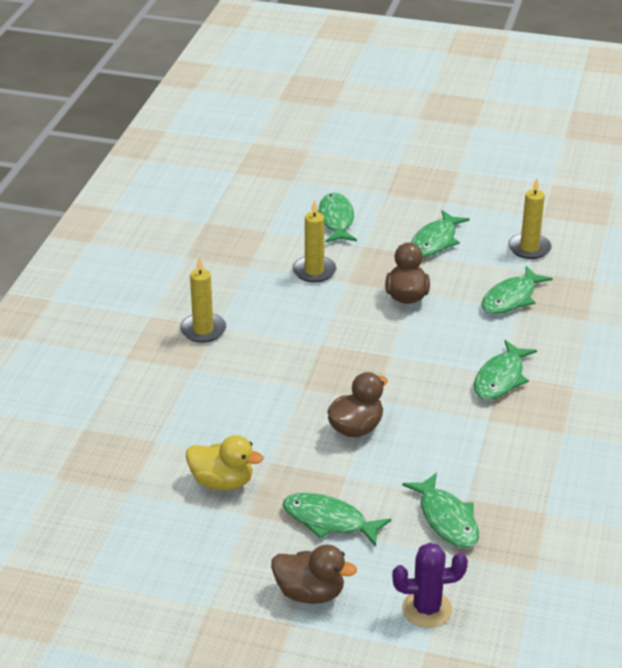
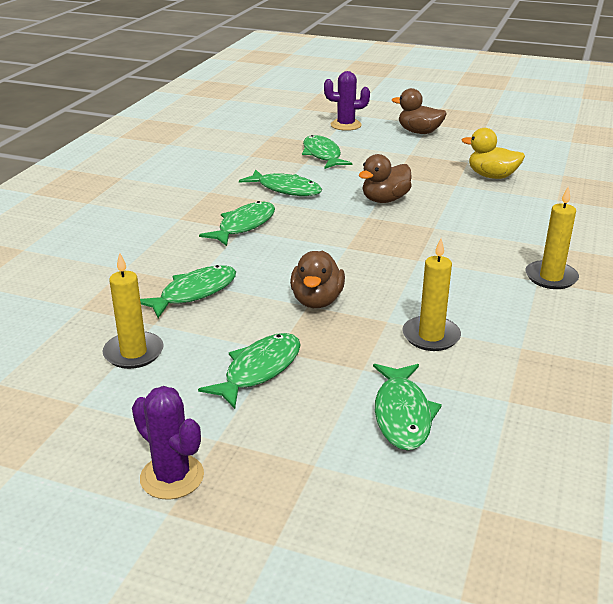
camera: 175 degrees left, 5 degrees down
(329, 521) = (407, 157): green fish -> green fish (286, 189)
(464, 184) = (172, 477): none -> purple cactus

